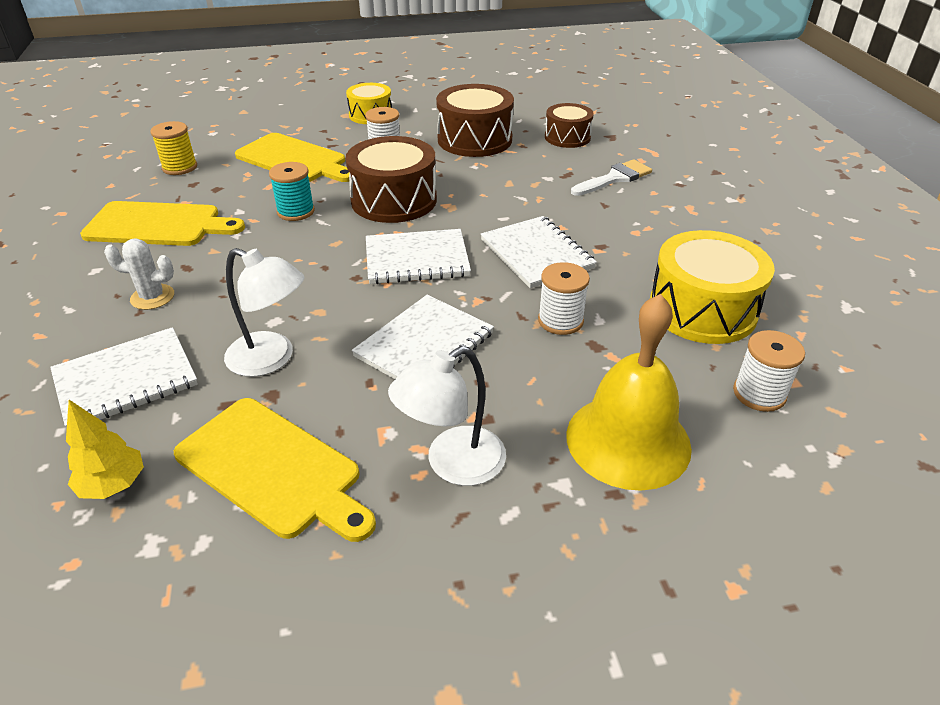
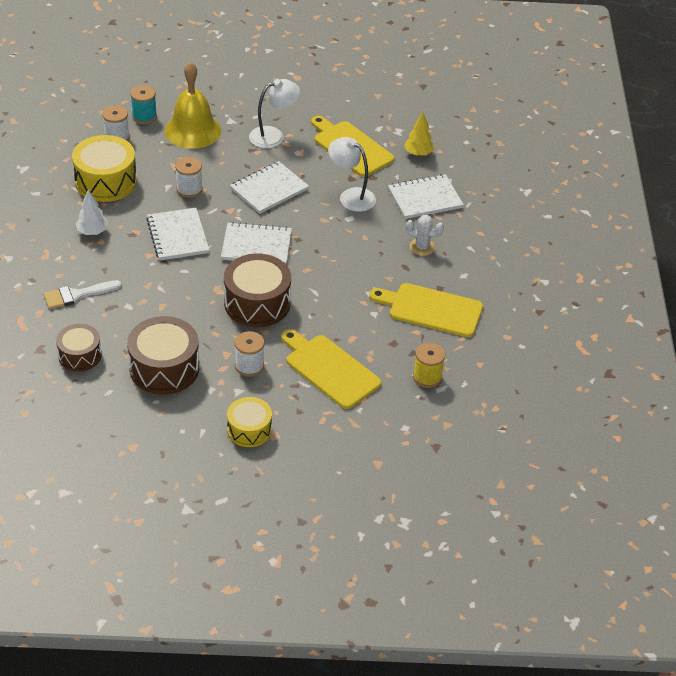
camera: 170 degrees left, 5 degrees up
(296, 211) = (332, 305): turquoise spool -> turquoise spool (144, 116)
(657, 240) = (92, 232): none -> white tree

